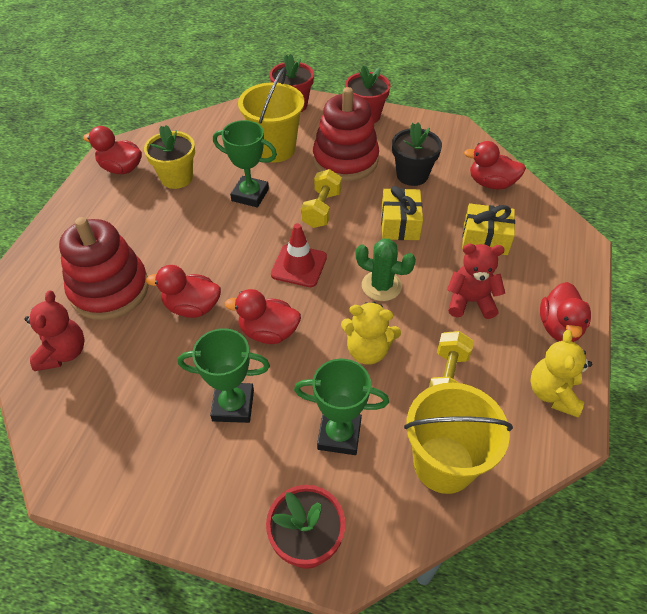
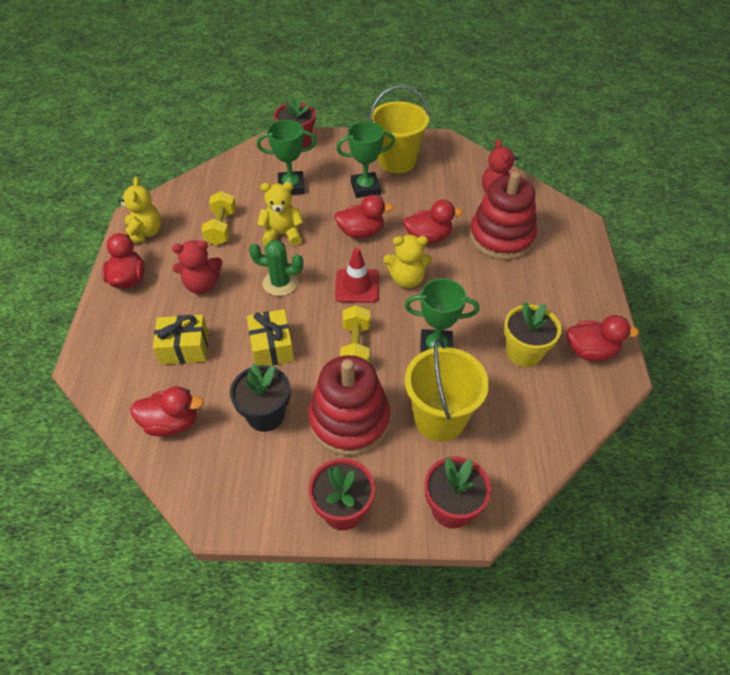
camera: 165 degrees right, 0 degrees up
(243, 262) = (406, 279): none -> yellow teddy bear
(443, 464) = (223, 185): yellow bucket -> yellow bucket (397, 161)

